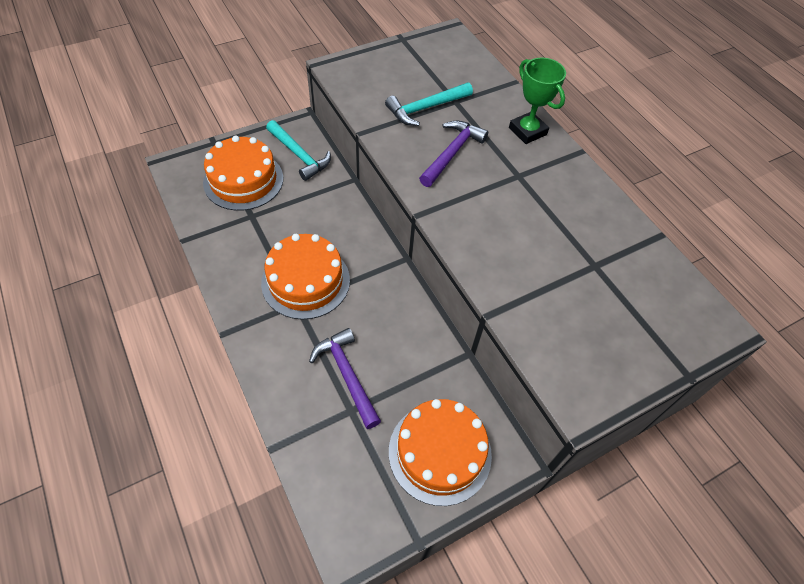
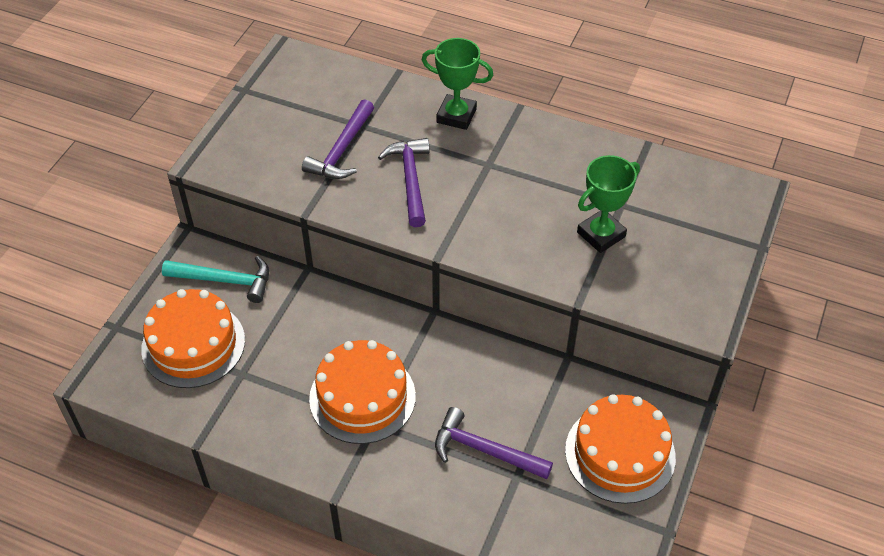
camera: 35 degrees left, 5 degrees down
(426, 108) = (342, 150): turquoise hammer -> purple hammer
(556, 277) = (601, 234): none -> green trophy

